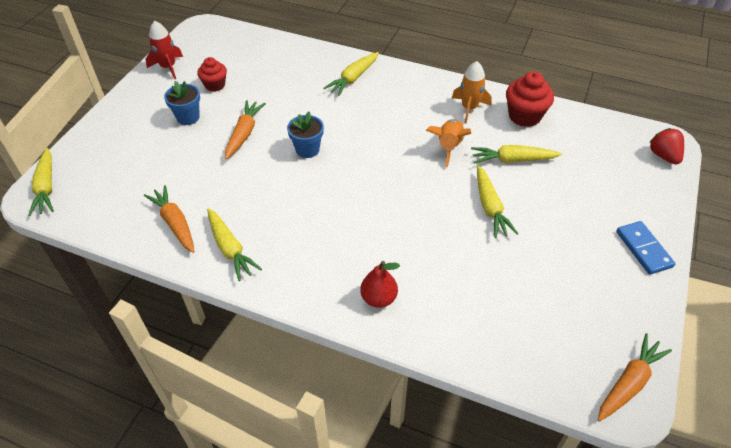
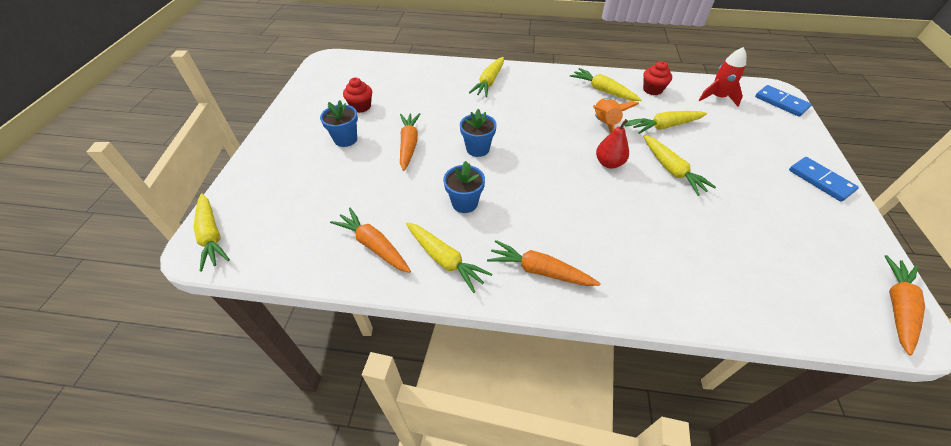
camera: 15 degrees left, 0 degrees up
(168, 67) = (307, 98): red rocket -> red rocket (717, 97)
(270, 201) = (464, 203): none -> blue flower pot
(308, 276) = (539, 270): none -> orange carrot
(378, 298) = (621, 278): red pear -> red pear (609, 163)
(469, 108) = (603, 90): orange rocket -> yellow carrot
(524, 116) = (652, 90): red cupcake -> red cupcake, size x0.65
(663, 156) = (781, 102): red strawberry -> blue domino

